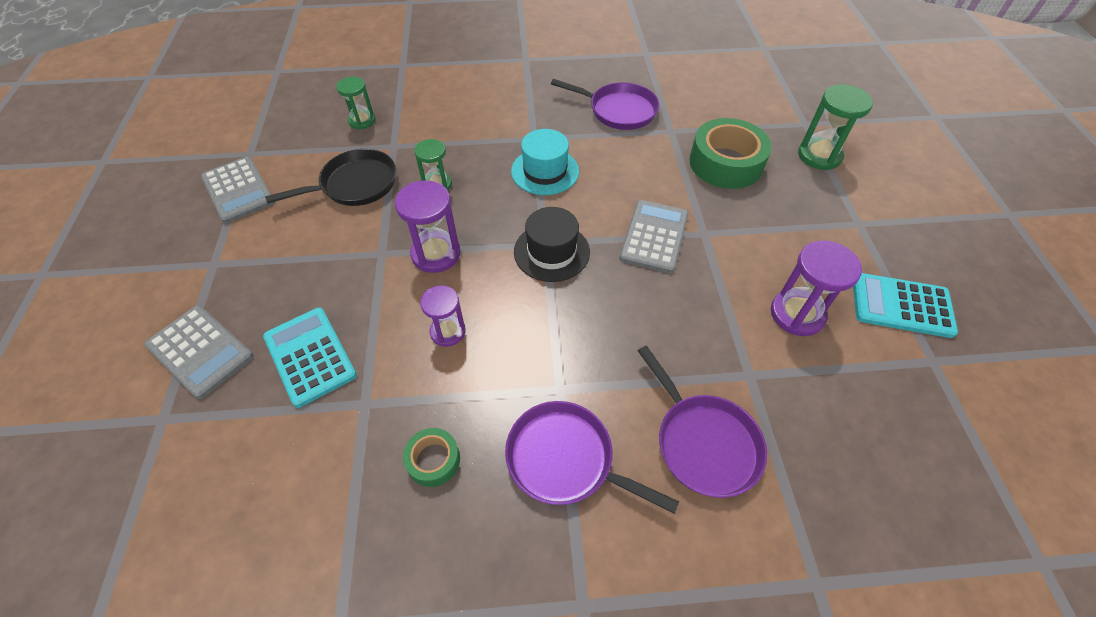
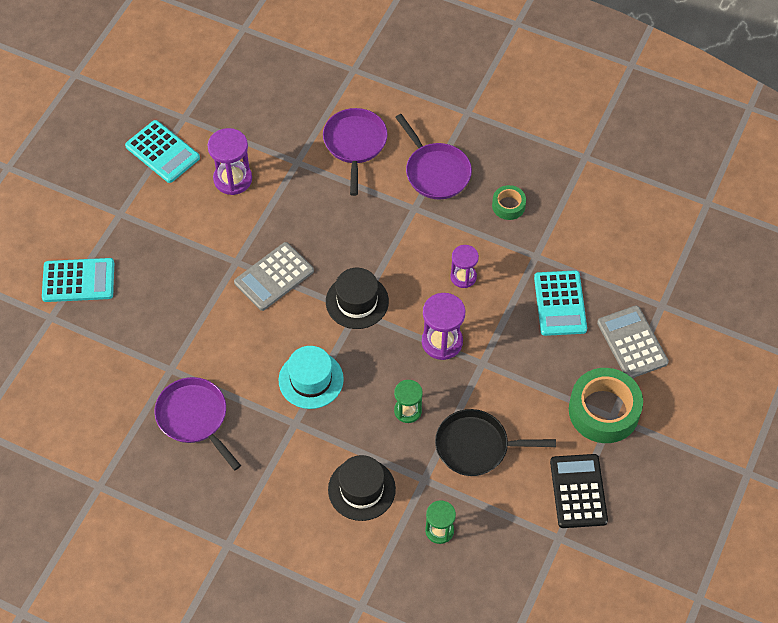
camera: 150 degrees left, 5 degrees up
(238, 190) = (578, 491): grey calculator -> black calculator
(444, 120) = (361, 489): none -> black hat
(725, 163) = (159, 312): green tape -> green tape (604, 411)
(819, 156) = (78, 281): green hourglass -> turquoise calculator

